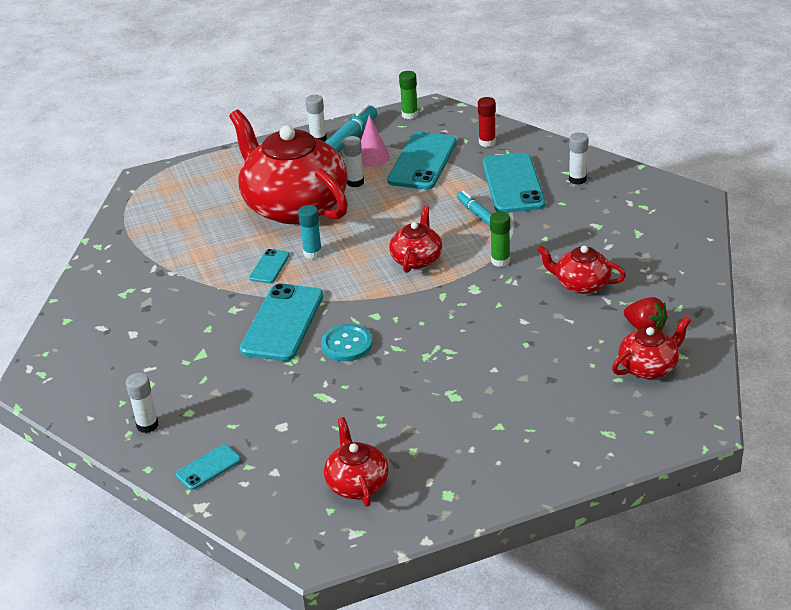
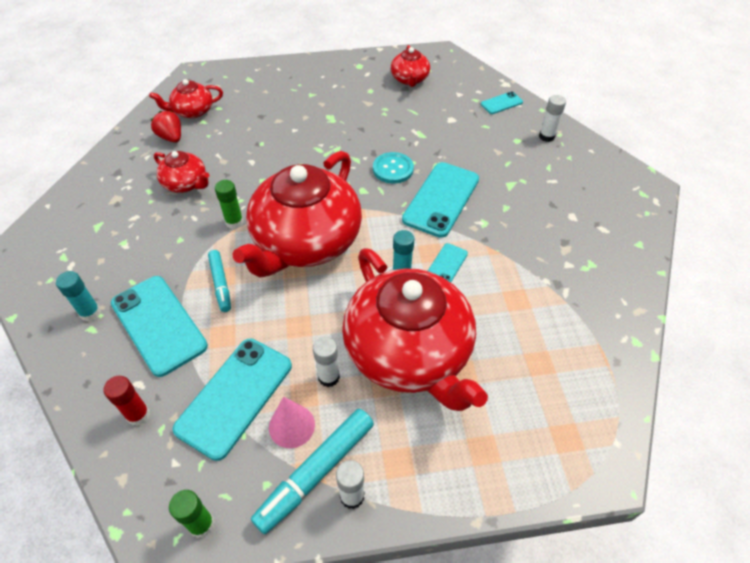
camera: 170 degrees left, 15 degrees up
(417, 259) = (306, 242): red teapot -> red teapot, size x2.18
(513, 184) = (159, 324): turquoise phone -> turquoise phone turned 45 degrees counterclockwise
(577, 179) = (90, 313): white glue stick -> turquoise glue stick

